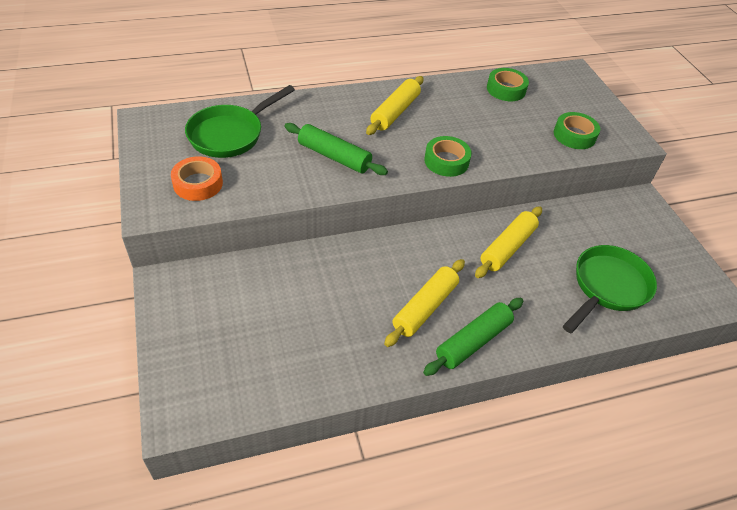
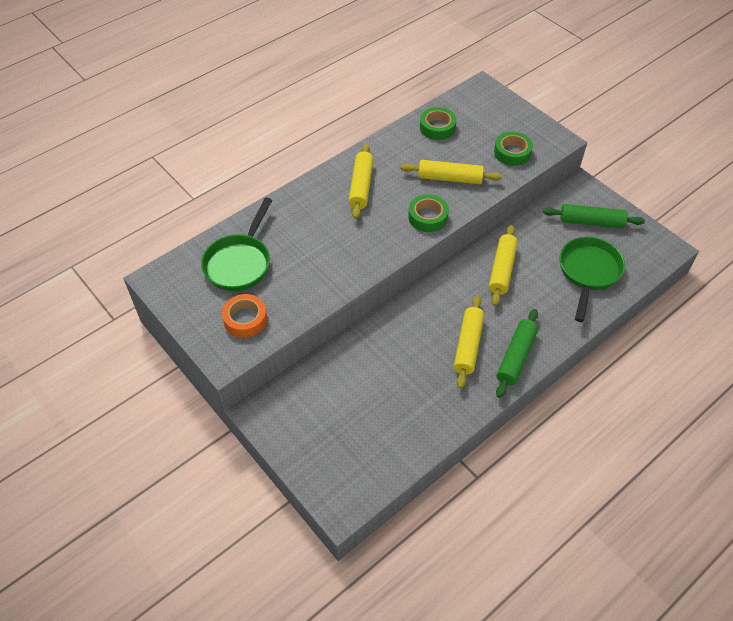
camera: 20 degrees left, 5 degrees up
(334, 156) = (338, 249): green rolling pin -> green rolling pin (591, 222)
(492, 135) = (450, 178): none -> yellow rolling pin

